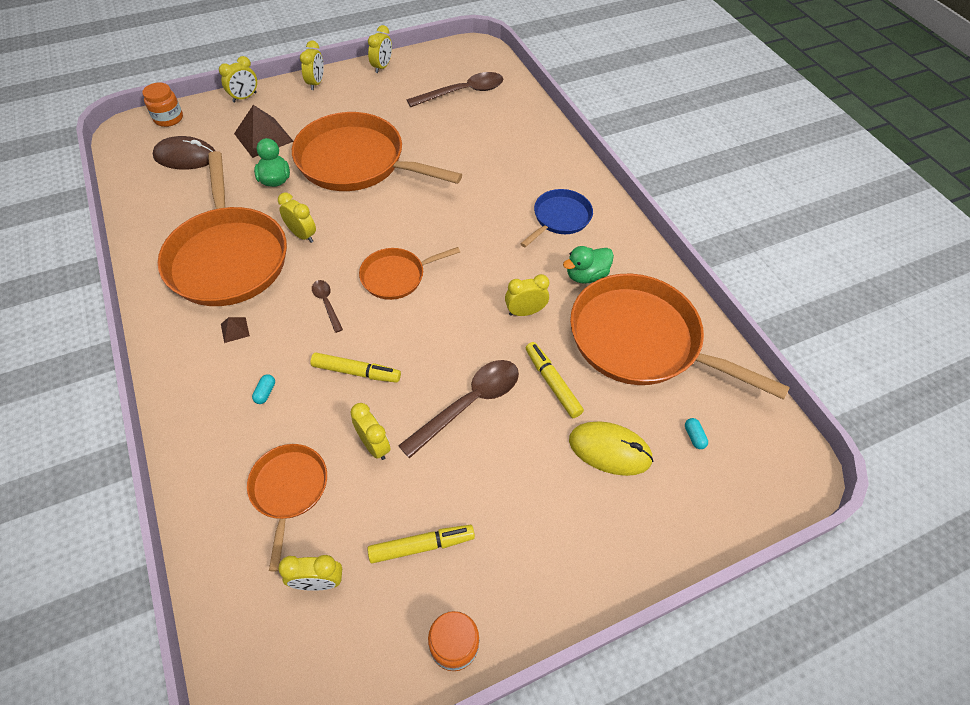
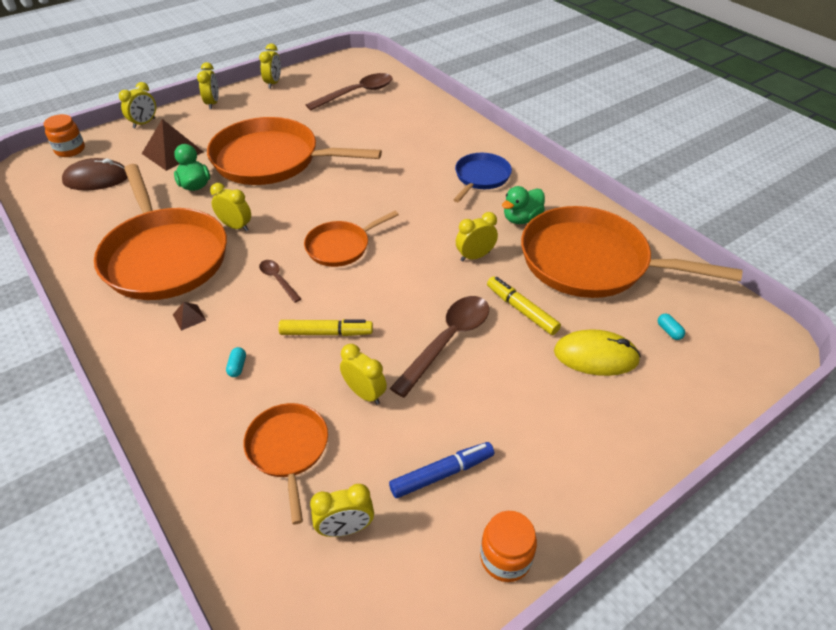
camera: 10 degrees left, 10 degrees down
(421, 546) = (441, 474): yellow marker -> blue marker

